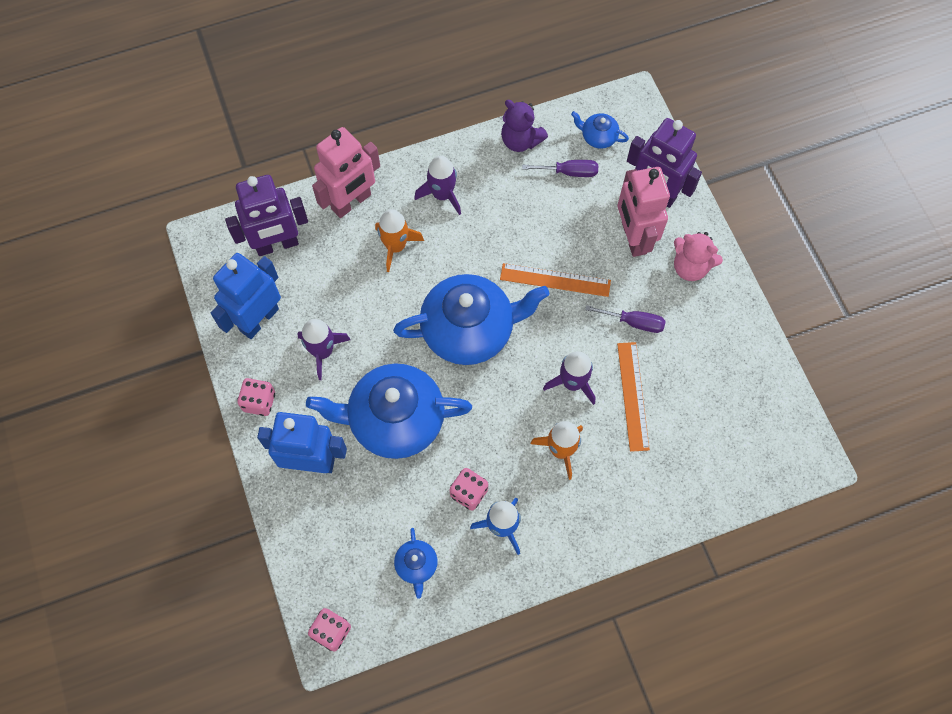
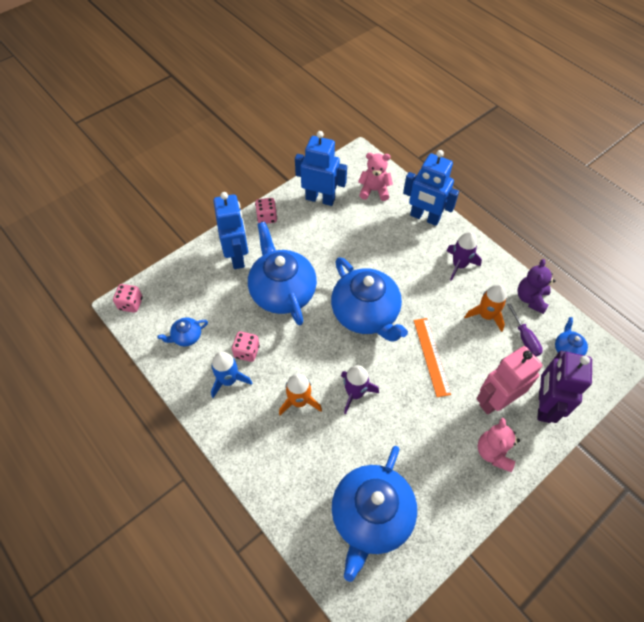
camera: 70 degrees right, 10 degrees down
(277, 245) = (374, 190): purple robot -> pink teddy bear
(323, 351) = (313, 237): purple rocket -> none
(351, 202) = (424, 217): pink robot -> blue robot
(396, 246) = (406, 251): orange rocket -> orange rocket (486, 315)
(633, 396) = (363, 440): orange ruler -> none
(634, 322) = (424, 422): purple screwdriver -> none
(721, 419) = (371, 516): none -> blue teapot

